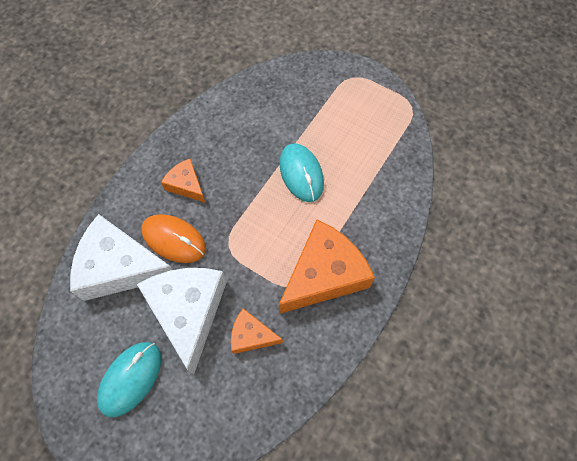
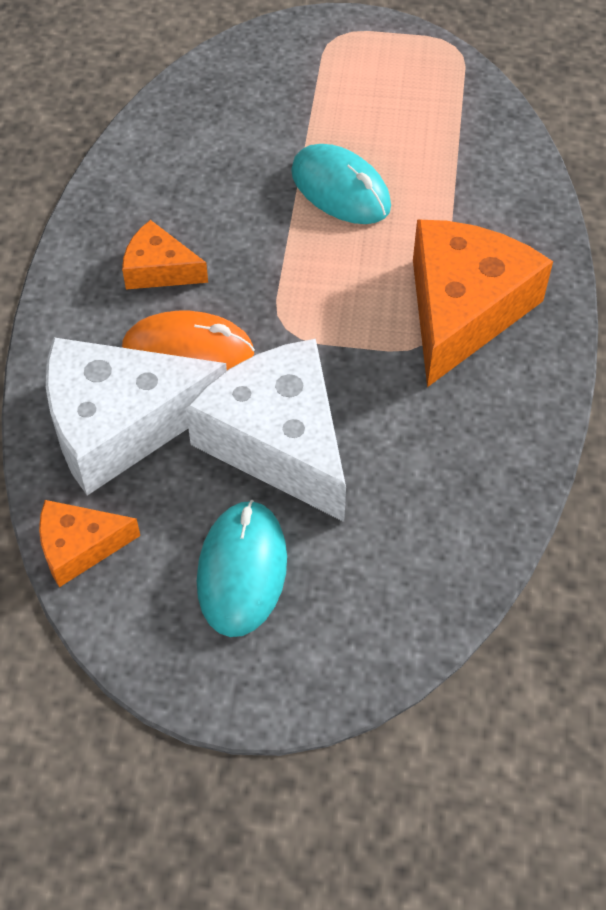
camera: 25 degrees left, 10 degrees down
(251, 335) = (402, 433): orange cheese -> orange cheese (79, 547)

